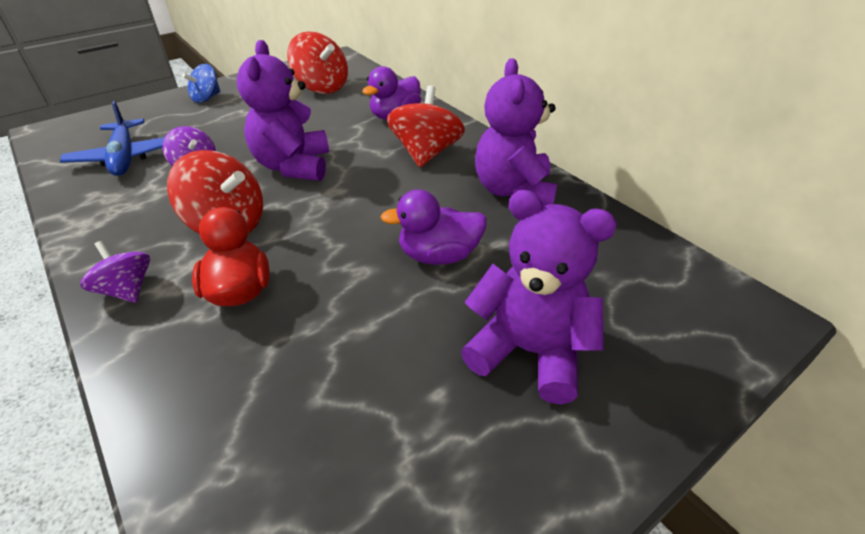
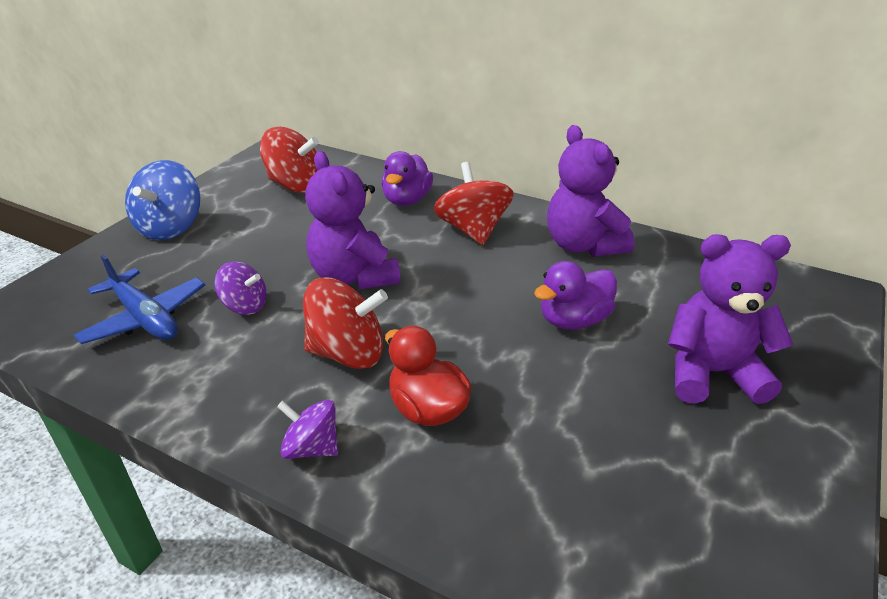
camera: 25 degrees left, 5 degrees down
(206, 98) = (170, 227): blue spinning top -> blue spinning top, size x1.64

